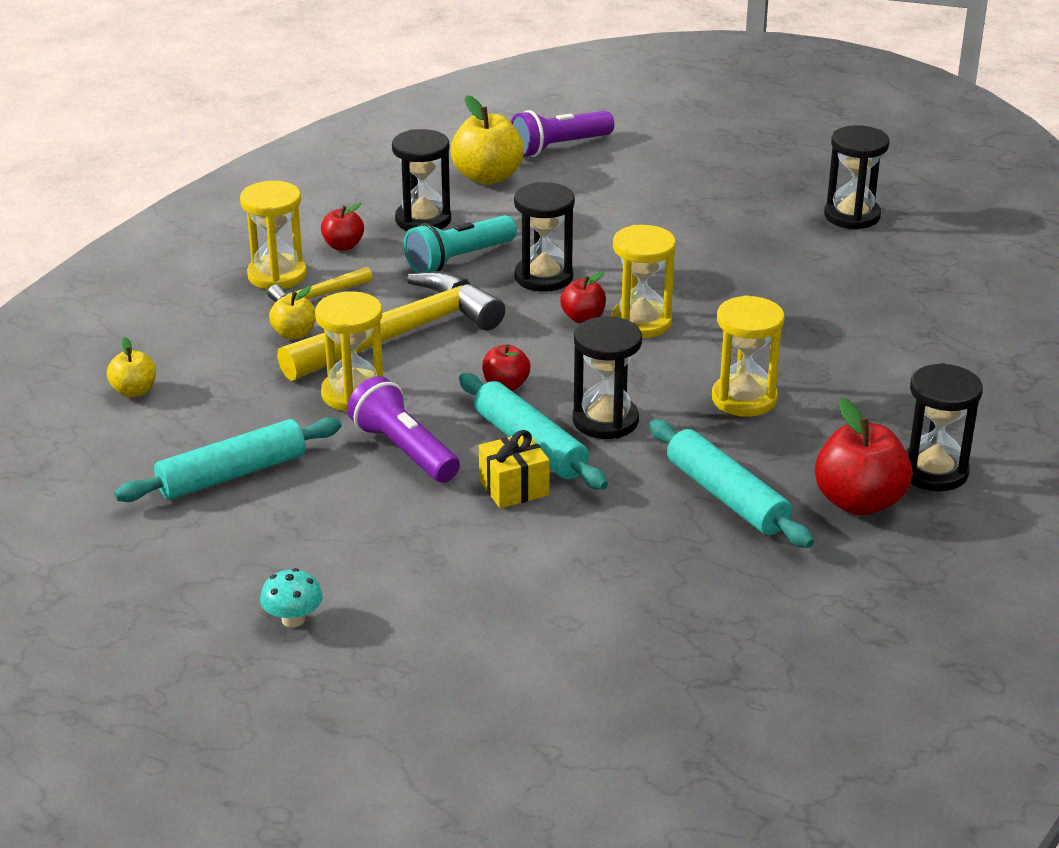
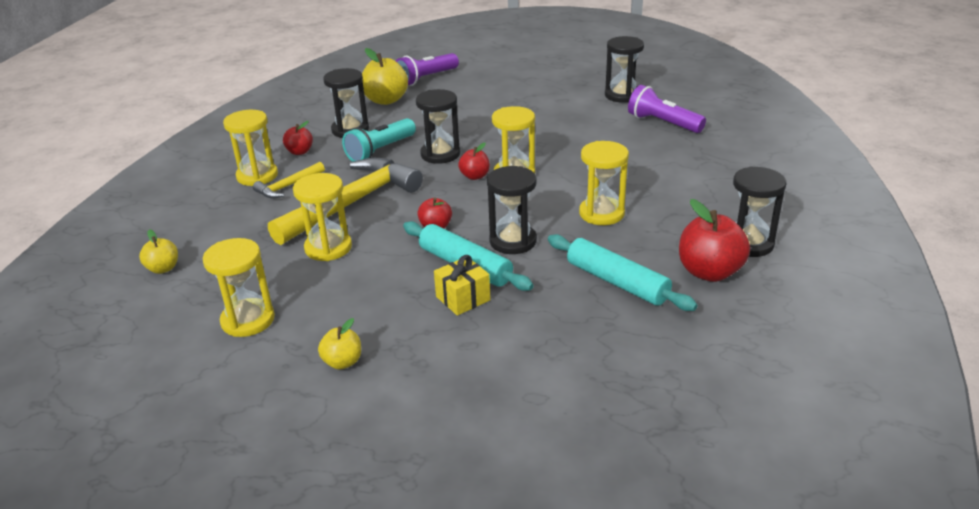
camera: 10 degrees left, 0 degrees up
(232, 474) = (248, 320): turquoise rolling pin -> yellow hourglass
(293, 619) = (317, 432): turquoise mushroom -> none
(294, 334) = (276, 213): yellow apple -> yellow apple (343, 362)
(404, 450) = (374, 283): purple flashlight -> purple flashlight (663, 123)

